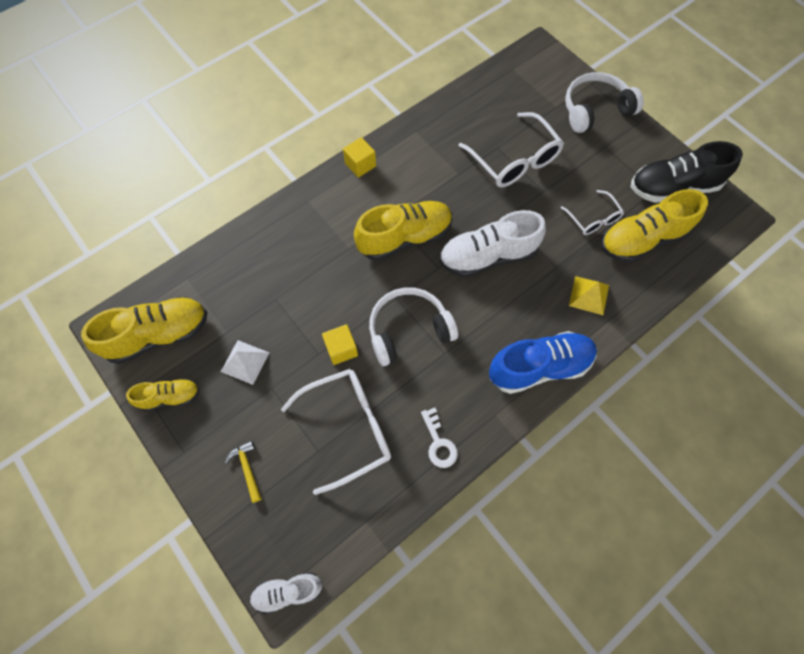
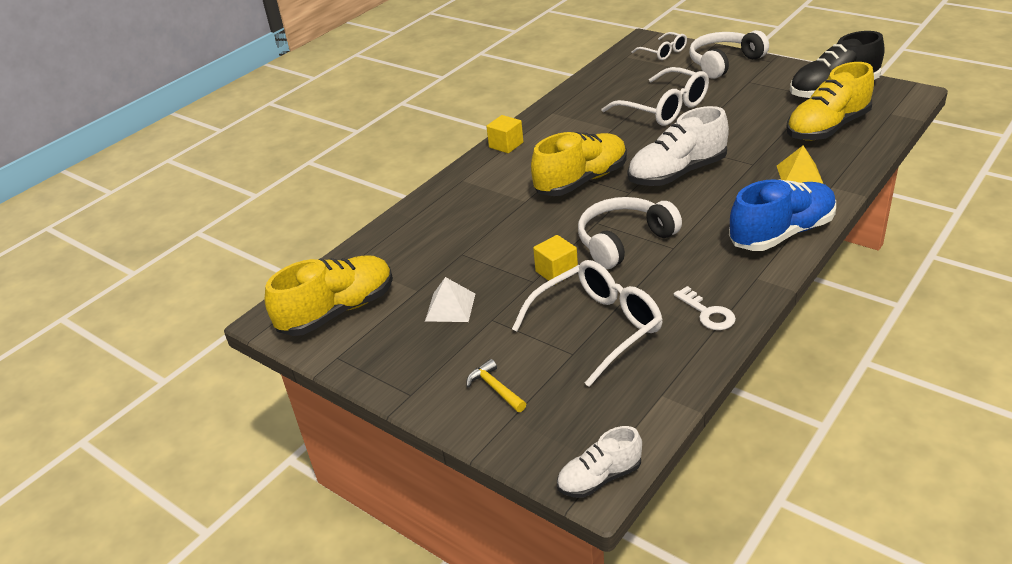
camera: 10 degrees left, 30 degrees down
(169, 397) = (373, 355): yellow shoe -> none
(593, 219) = (769, 126): white glasses -> white glasses (663, 52)

